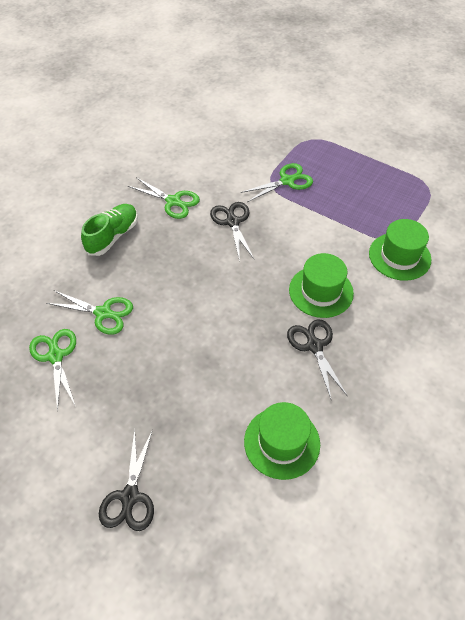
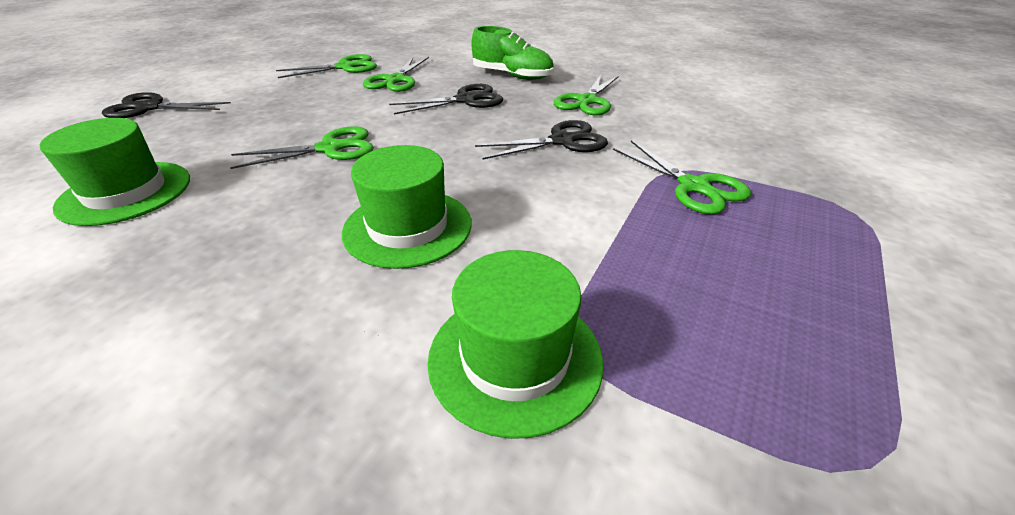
camera: 85 degrees right, 15 degrees down
(230, 339) = (330, 148): none -> green scissors
(314, 346) = (283, 220): black scissors -> black scissors (465, 100)

